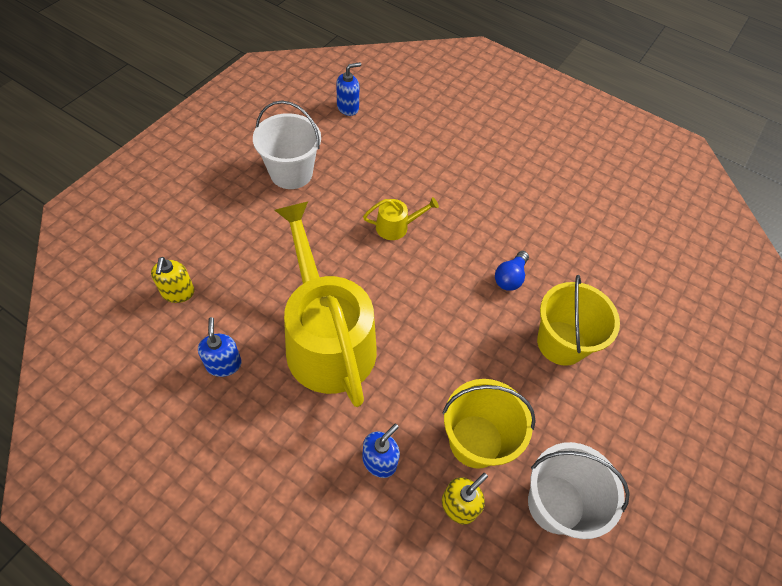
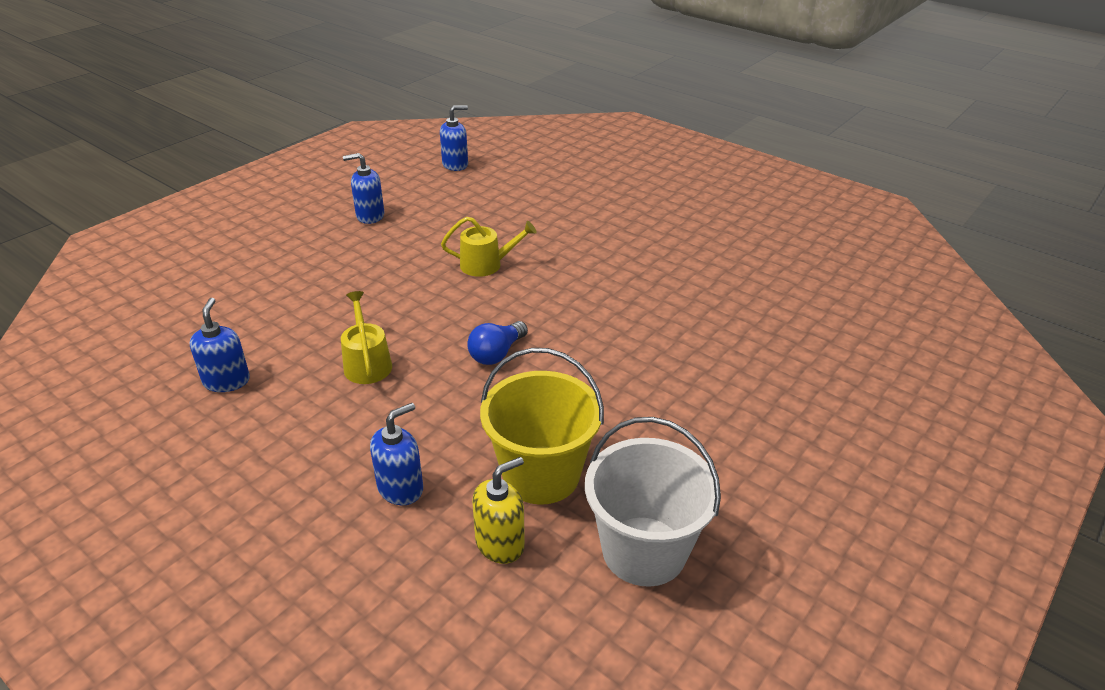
camera: 10 degrees right, 20 degrees down
(178, 292) = (195, 313): yellow soap dispenser -> none
(291, 173) = (370, 216): white bucket -> blue soap dispenser
(327, 339) = (367, 364): yellow watering can -> yellow watering can, size x0.40
(510, 277) = (624, 315): blue light bulb -> blue light bulb (496, 354)
(561, 343) = (683, 380): yellow bucket -> none

